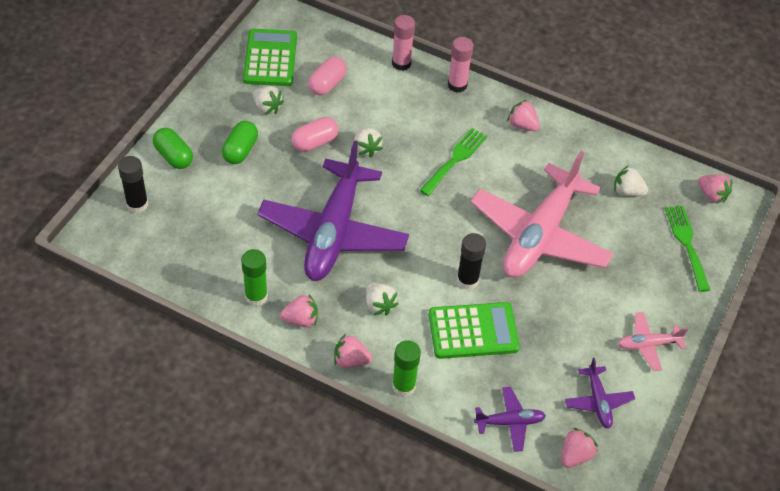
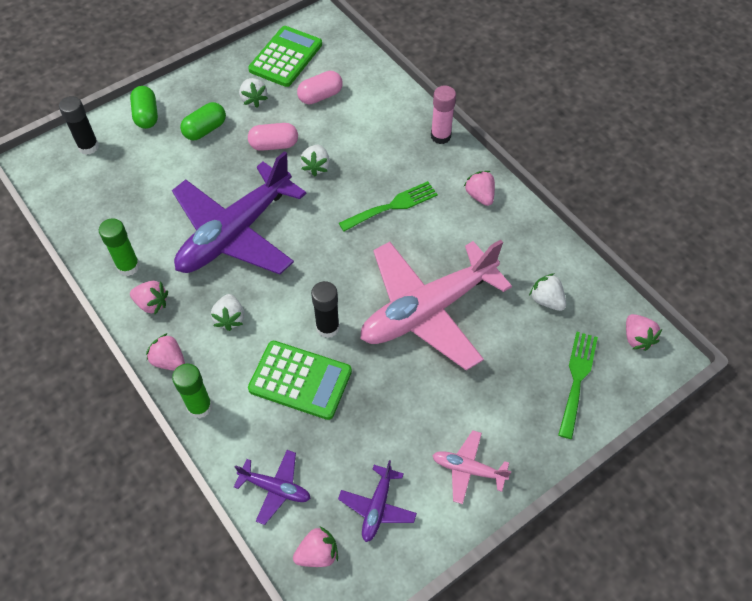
camera: 30 degrees right, 5 degrees up
(401, 63) = (400, 99): pink glue stick -> none

